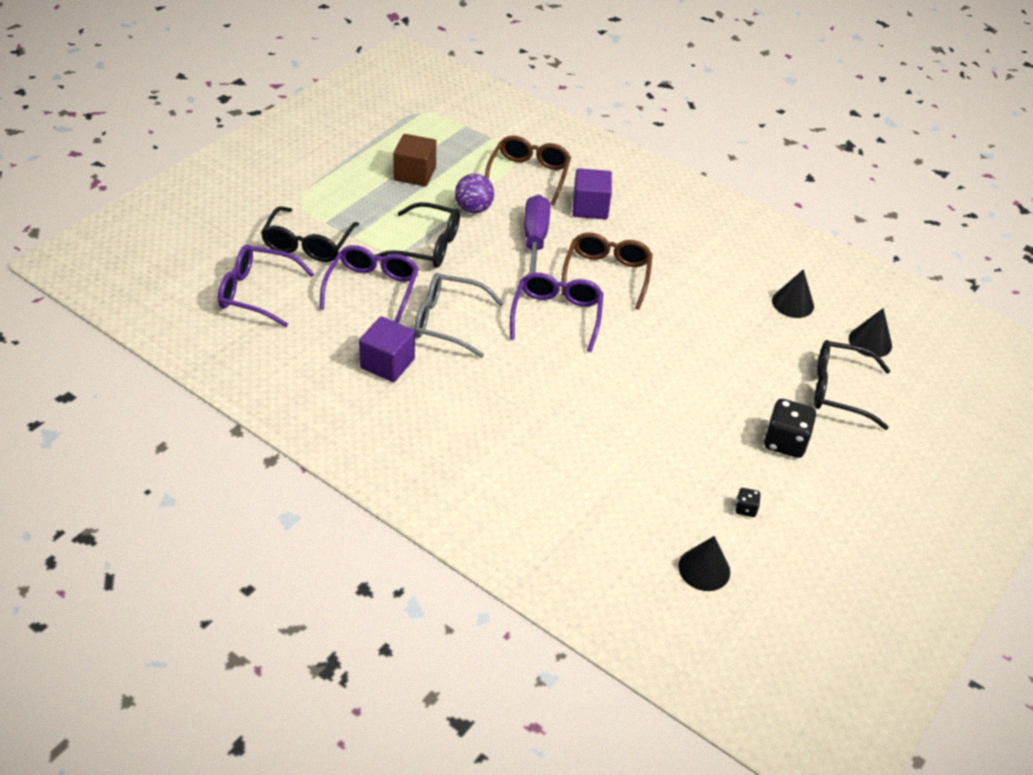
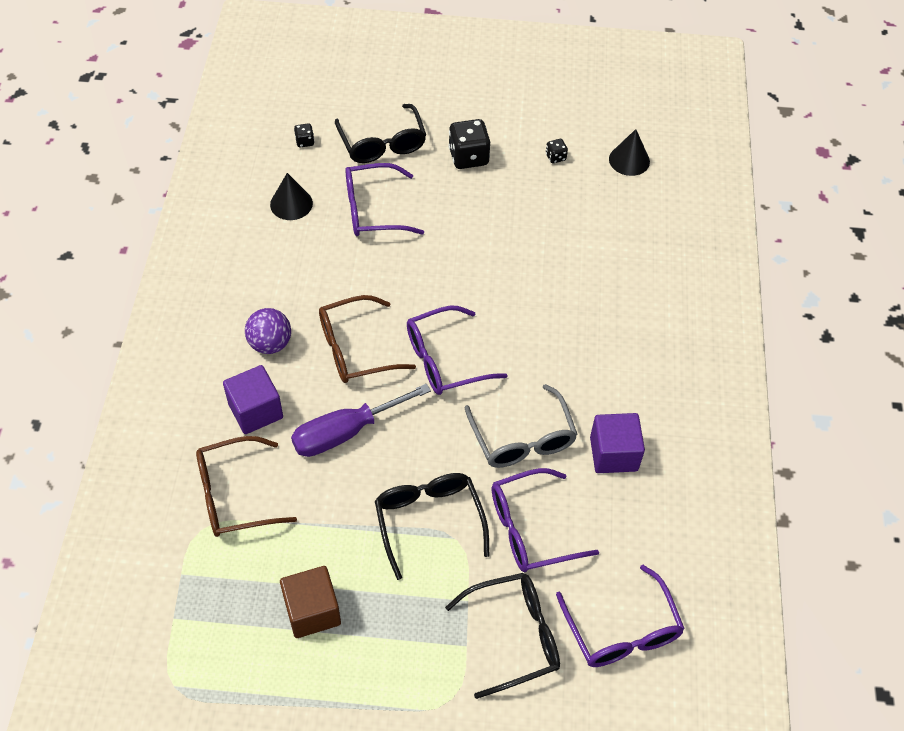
camera: 120 degrees left, 10 degrees up
(473, 209) = (335, 514): purple ball -> purple ball (270, 344)
(753, 347) = (373, 210): none -> purple glasses
(870, 342) = (305, 141): black cone -> black dice

